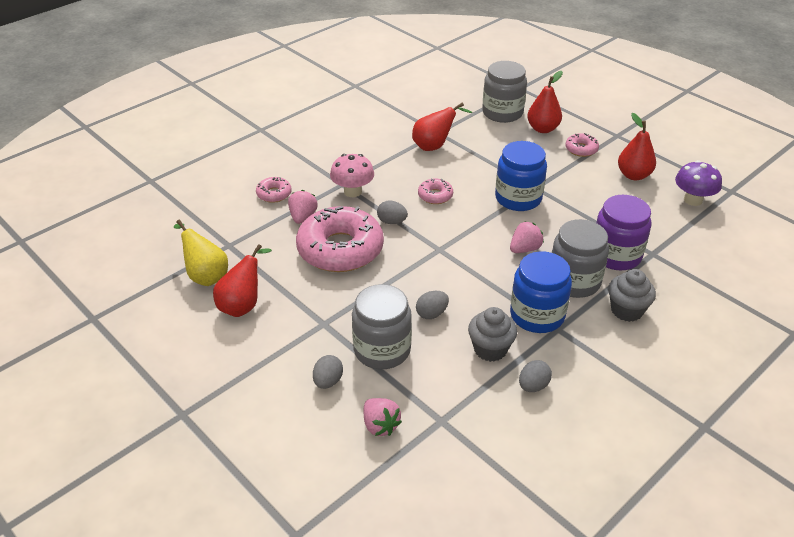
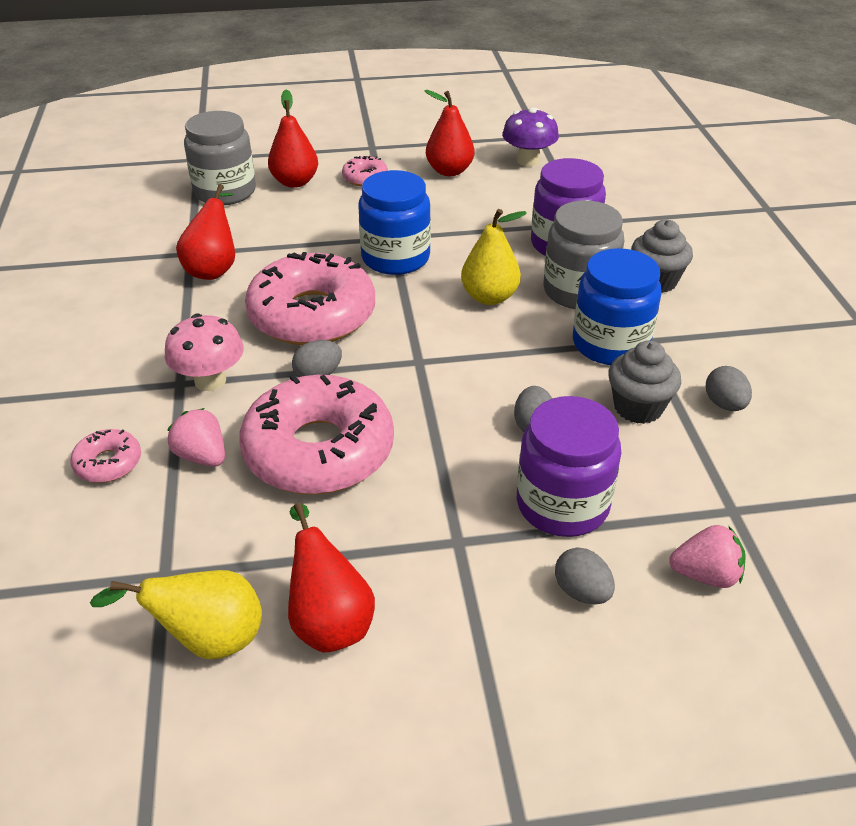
camera: 55 degrees left, 0 degrees up
(382, 350) = (562, 504): grey jar -> purple jar
(435, 196) = (312, 315): pink donut -> pink donut, size x2.27
(524, 249) = (489, 297): pink strawberry -> yellow pear

